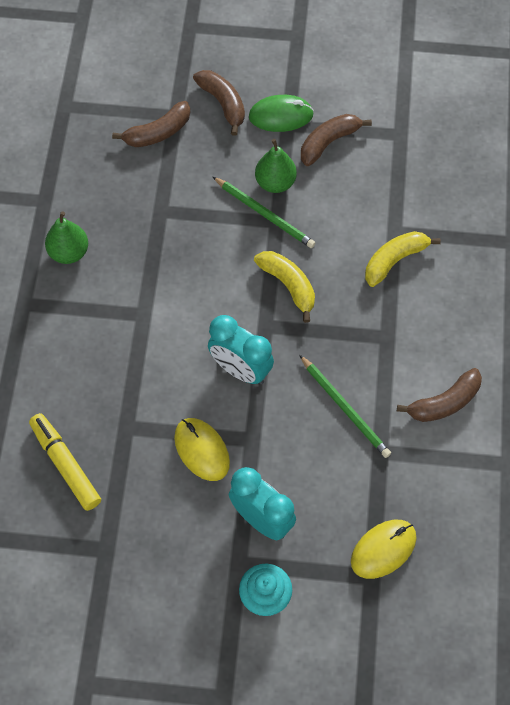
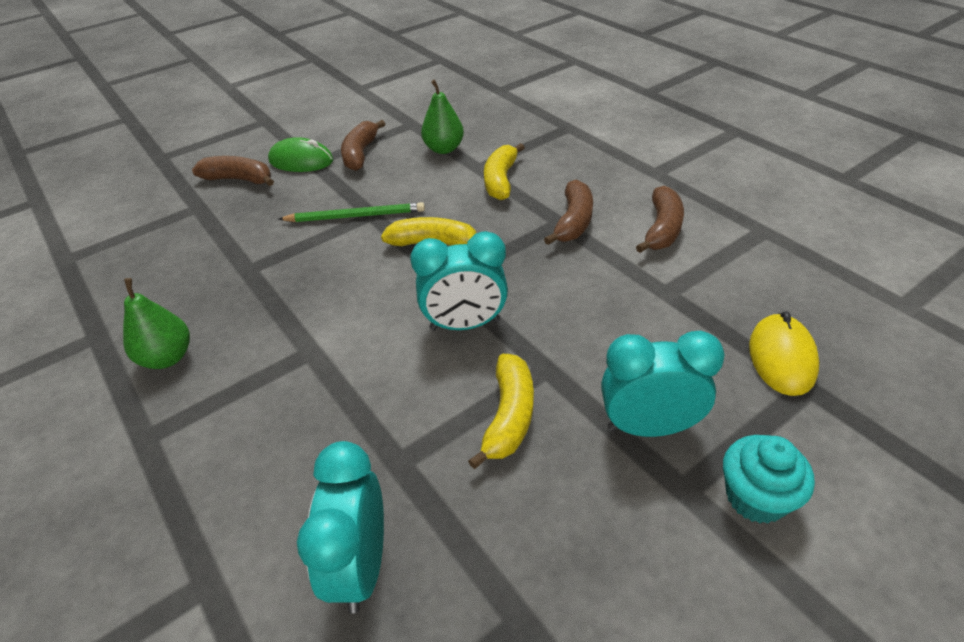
camera: 40 degrees left, 20 degrees down
(65, 464) = (361, 565): yellow marker -> turquoise clock
(158, 132) = (190, 225): brown banana -> brown banana (573, 221)
(202, 450) = (509, 416): yellow mouse -> yellow banana
(275, 183) = (342, 195): green pear -> green pear (444, 149)
(281, 116) = (301, 161): green mouse -> green mouse turned 60 degrees clockwise
(345, 408) = (594, 285): green pencil -> none

